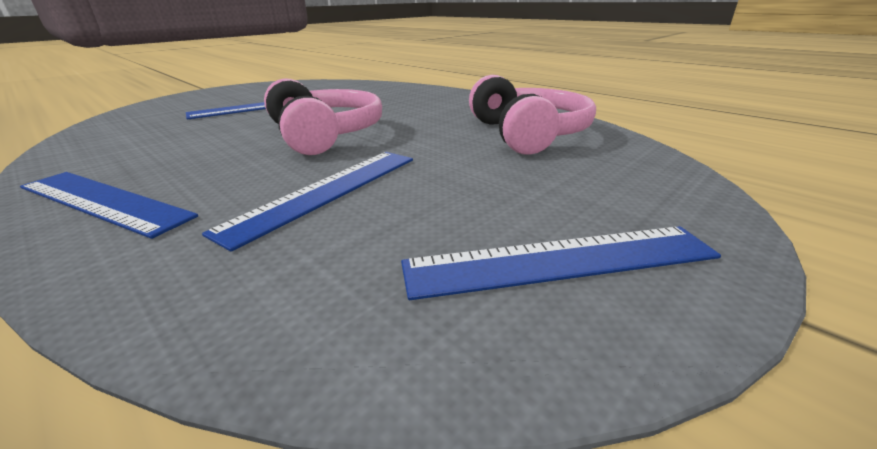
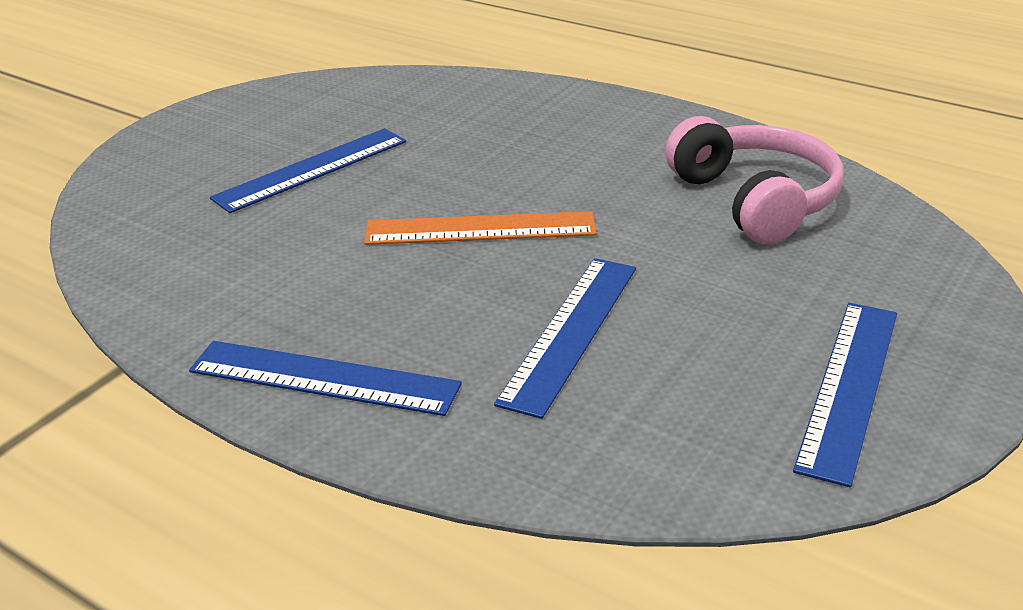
camera: 10 degrees left, 5 degrees up
(325, 134) = (480, 229): pink headphones -> orange ruler
(560, 260) = (848, 387): blue ruler -> blue ruler turned 45 degrees counterclockwise

